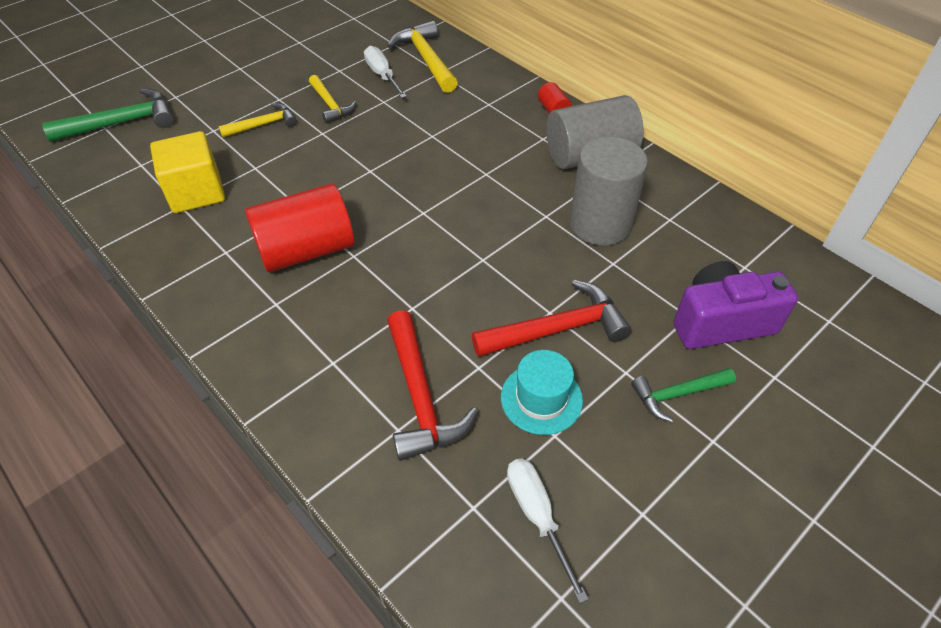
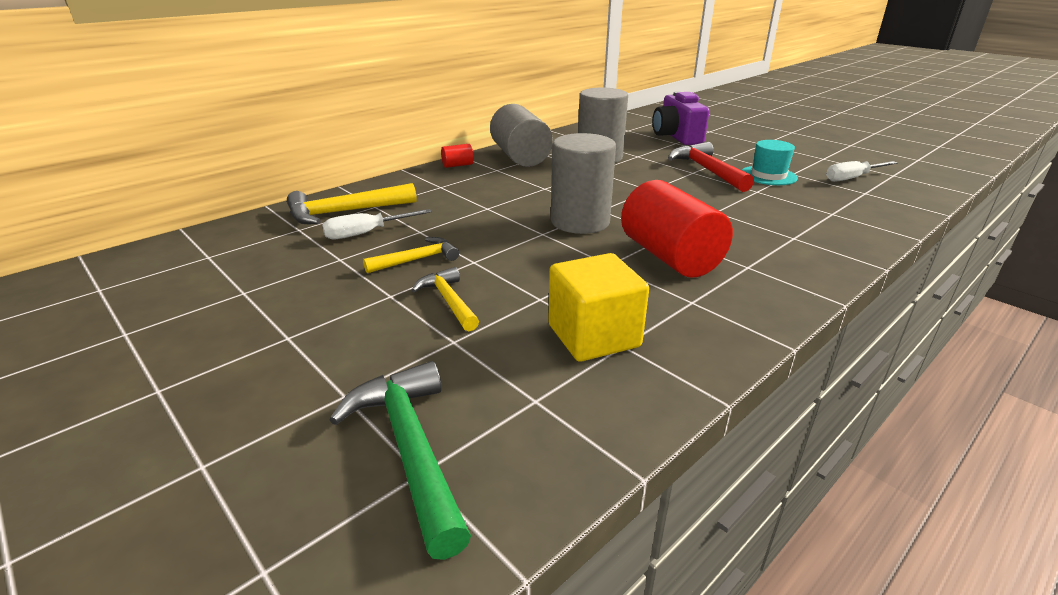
camera: 90 degrees left, 20 degrees down
(393, 195) = (580, 222): none -> grey cylinder
(420, 396) = (798, 207): red hammer -> none
(677, 394) = (737, 148): green hammer -> none

